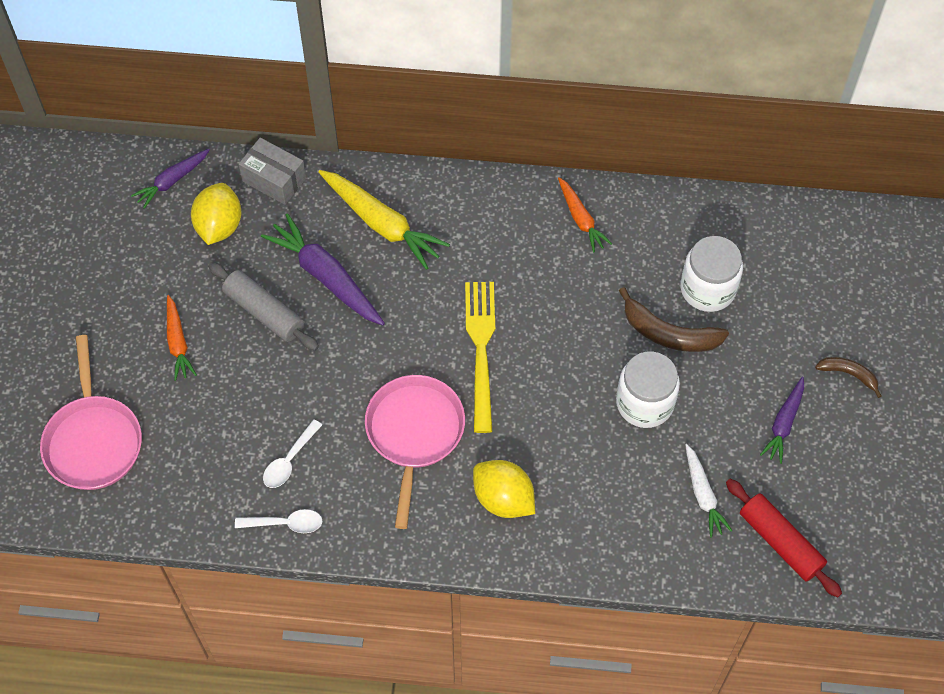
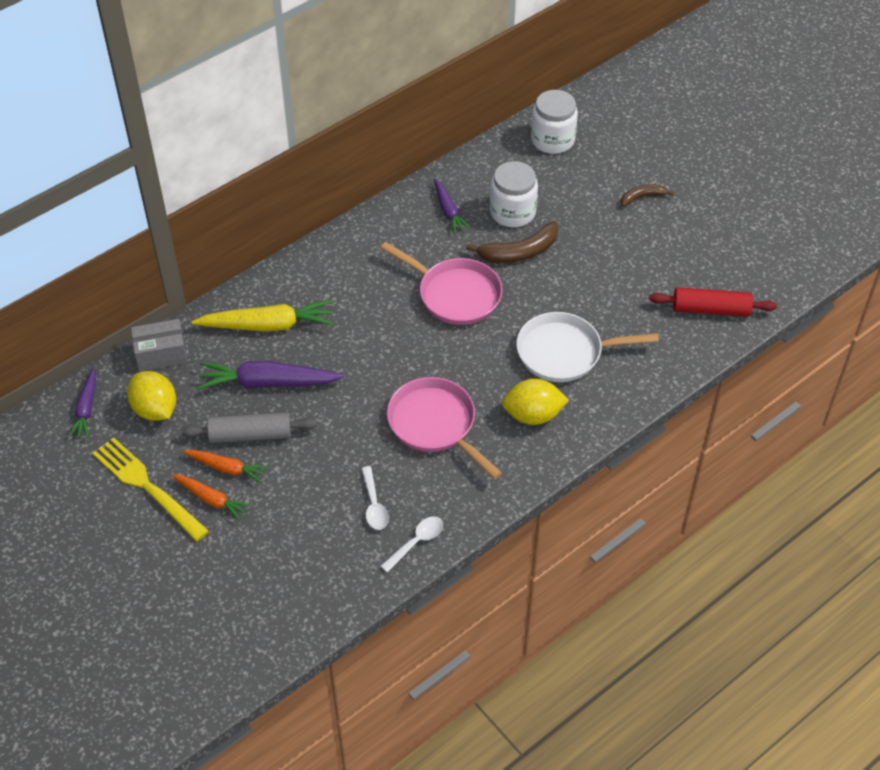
camera: 45 degrees left, 10 degrees down
(93, 440) = (223, 605): pink pan -> pink pan (455, 294)
(480, 349) = (418, 346): yellow fork -> yellow fork (147, 486)
(581, 219) = (392, 230): orange carrot -> orange carrot (227, 468)
(597, 465) = (565, 352): none -> white pan
(644, 403) = (550, 298): white jar -> white jar (552, 140)
(703, 495) = (641, 320): white carrot -> none
(783, 423) = (639, 248): purple carrot -> purple carrot (448, 211)

